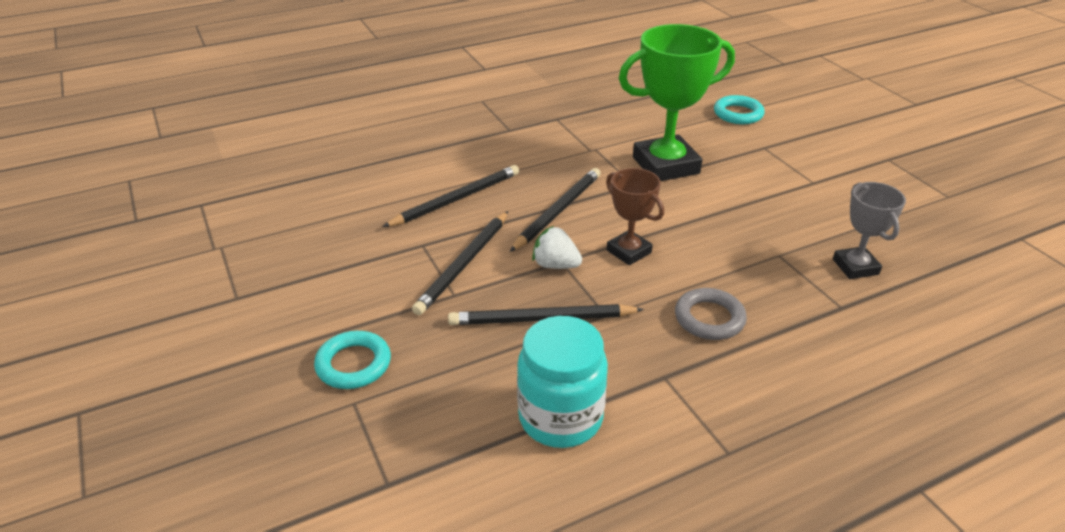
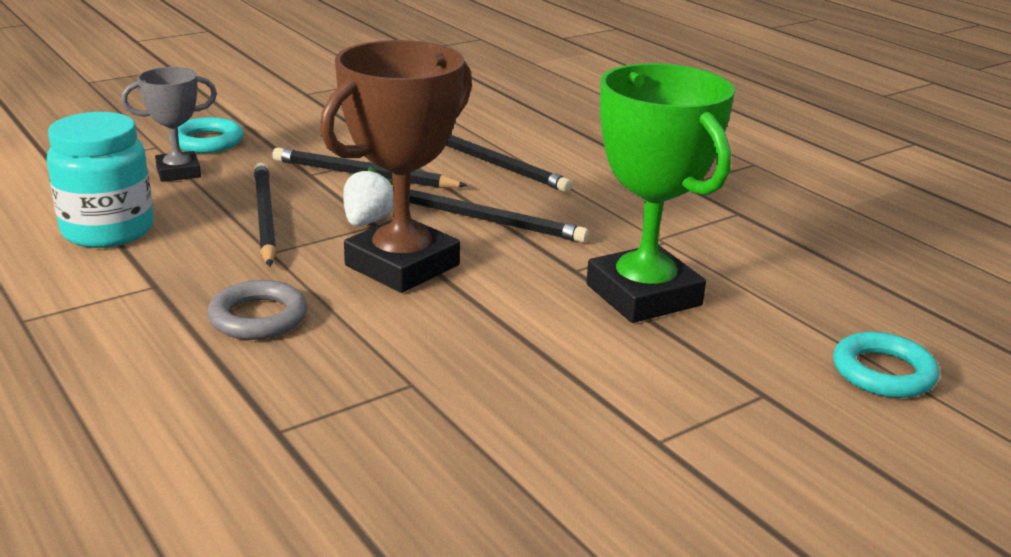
camera: 80 degrees right, 10 degrees down
(629, 251) = (402, 265): brown trophy -> brown trophy, size x1.82
(855, 267) = (386, 458): grey trophy -> grey trophy (178, 172)

